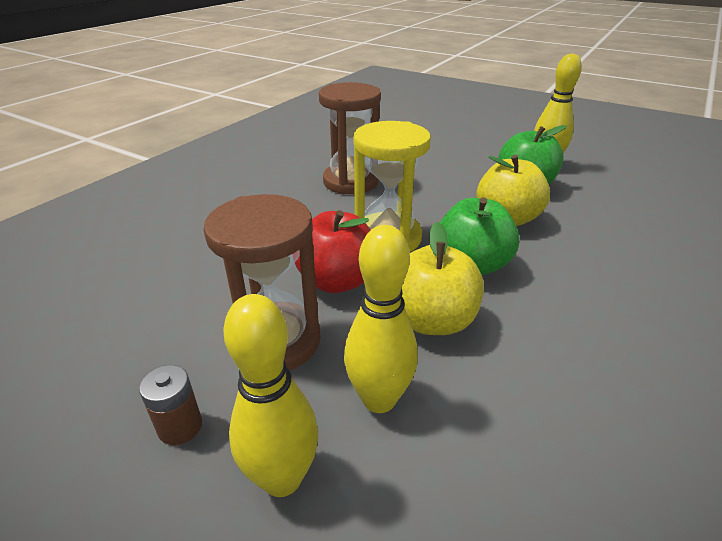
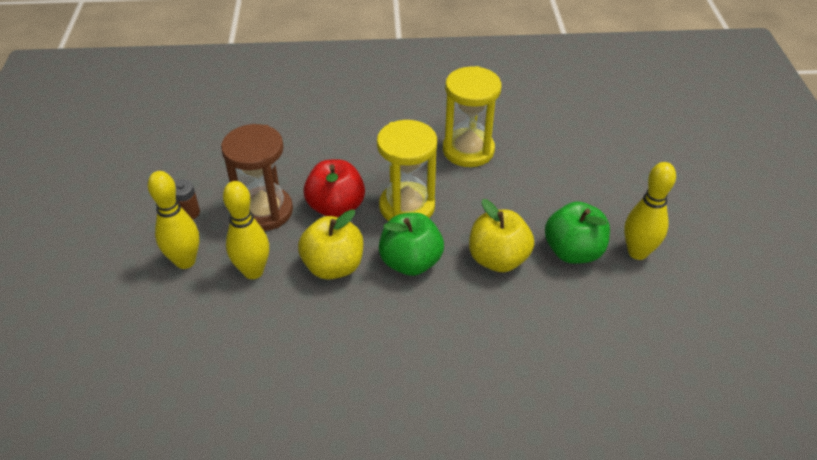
camera: 55 degrees right, 10 degrees up
(351, 182) = (468, 150): brown hourglass -> yellow hourglass

